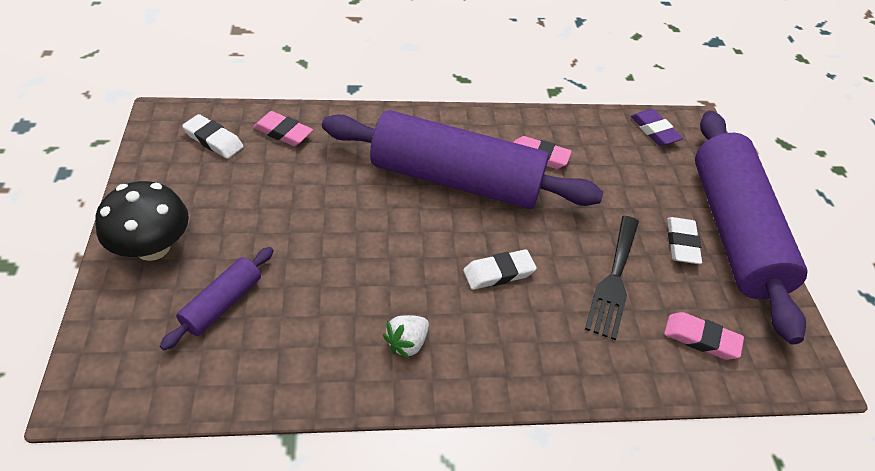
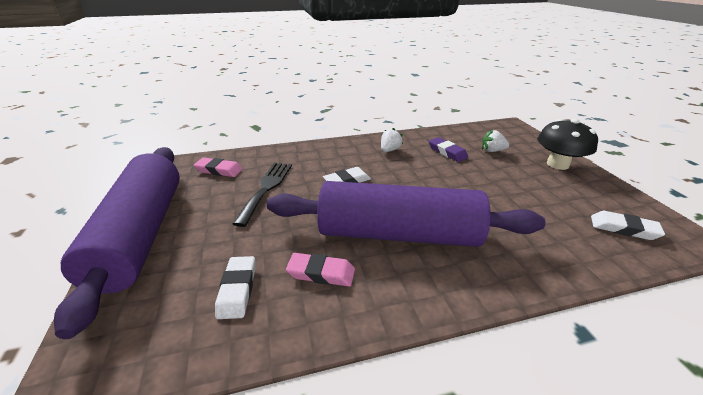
camera: 175 degrees right, 15 degrees down
(222, 303) = (492, 151): purple rolling pin -> white strawberry
(283, 132) = (581, 247): pink eraser -> none
(654, 131) = (154, 347): purple eraser -> purple eraser (447, 152)
(681, 243) = (200, 217): white eraser -> white eraser (237, 289)

